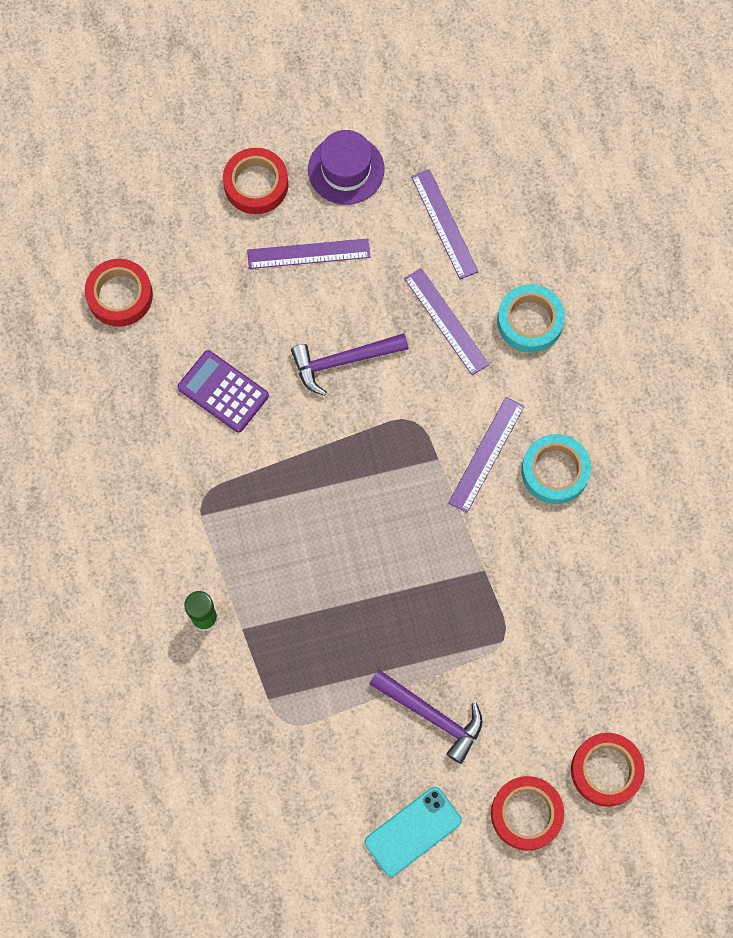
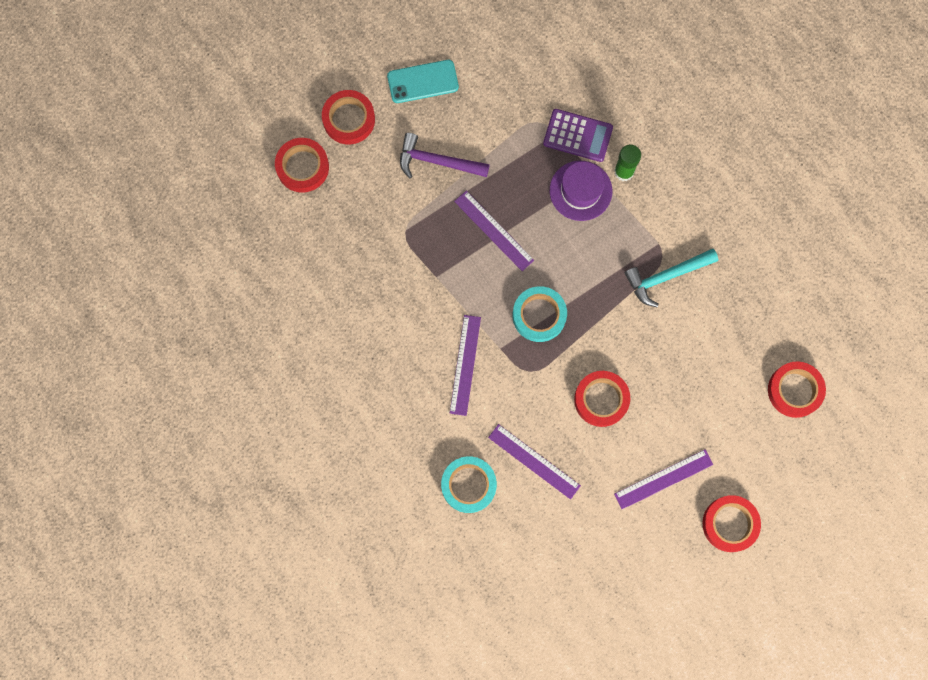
camera: 160 degrees right, 5 degrees up
(208, 473) = (666, 276): none -> turquoise hammer
(223, 391) = (682, 342): purple calculator -> purple calculator (578, 135)
(343, 361) = (601, 399): purple hammer -> red tape
(346, 169) = (663, 564): purple hat -> purple hat (580, 190)
(413, 831) = (423, 81): turquoise phone -> turquoise phone turned 45 degrees clockwise
(444, 224) = (566, 545): purple ruler -> purple ruler (494, 230)
(555, 471) = (409, 370): turquoise tape -> turquoise tape (539, 315)

